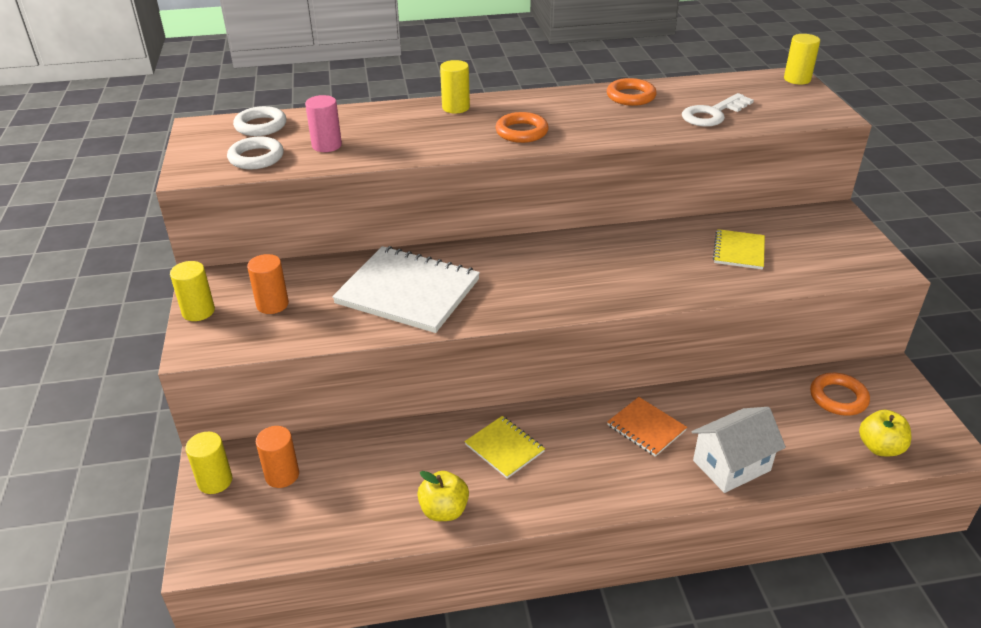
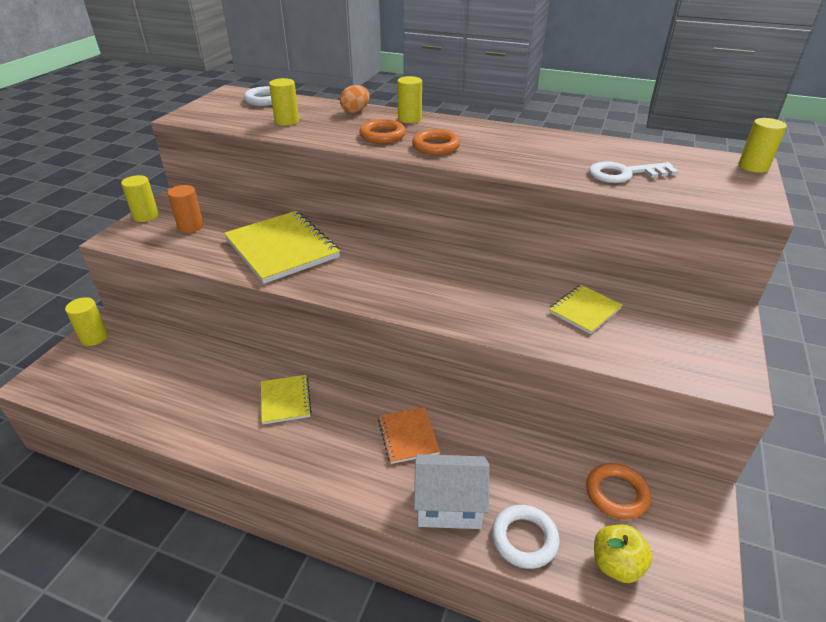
camera: 30 degrees right, 0 degrees up
(256, 158) = (233, 117): white ring -> white ring (524, 539)
(282, 475) = (132, 351): orange cylinder -> none
(327, 145) = (287, 121): pink cylinder -> yellow cylinder
(386, 113) = (355, 111): none -> orange egg
(408, 291) = (282, 248): white notebook -> yellow notebook
(444, 510) = (197, 426): yellow apple -> none
(630, 96) = (564, 143): orange ring -> orange ring (382, 135)

